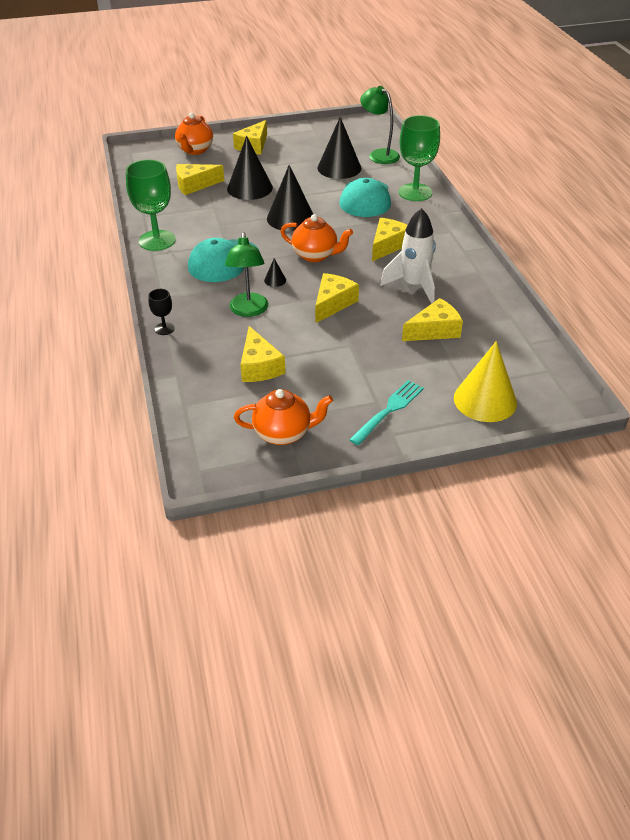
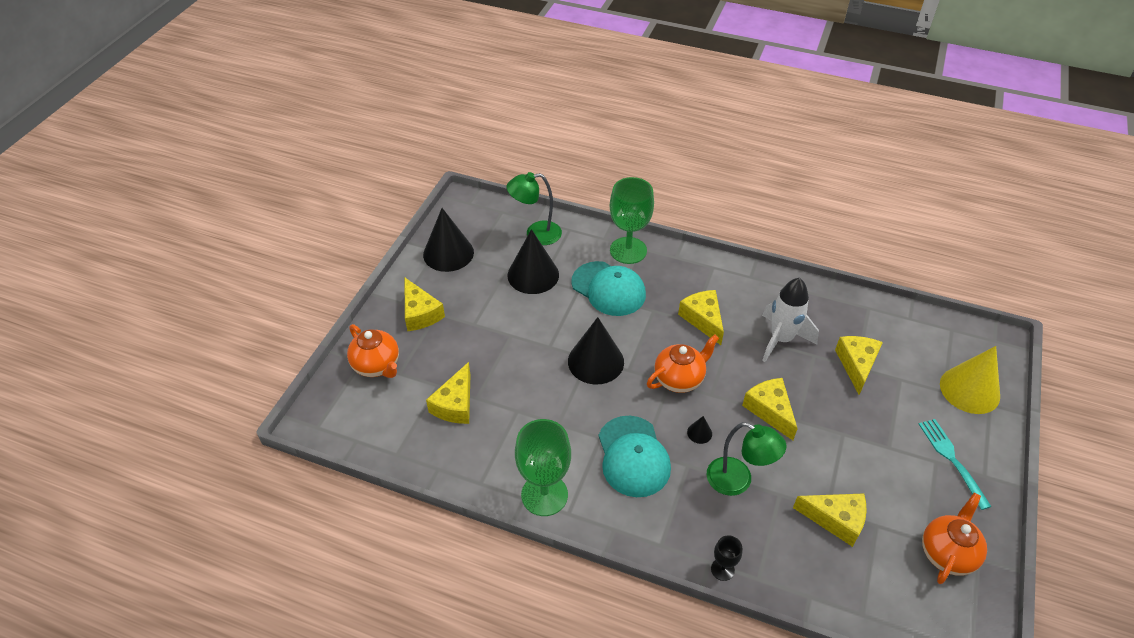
camera: 55 degrees left, 5 degrees up
(250, 188) = (507, 362): black cone -> black cone (448, 253)

